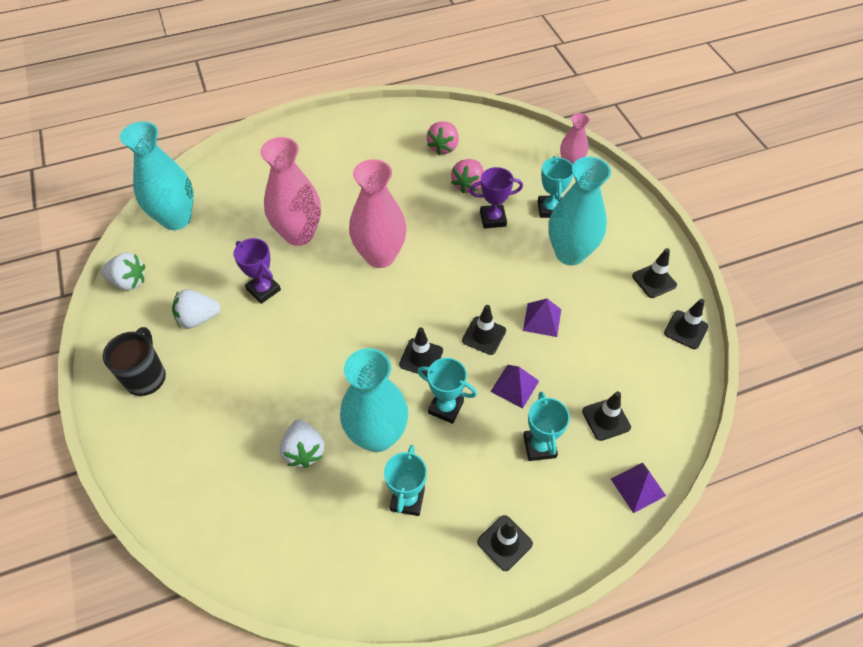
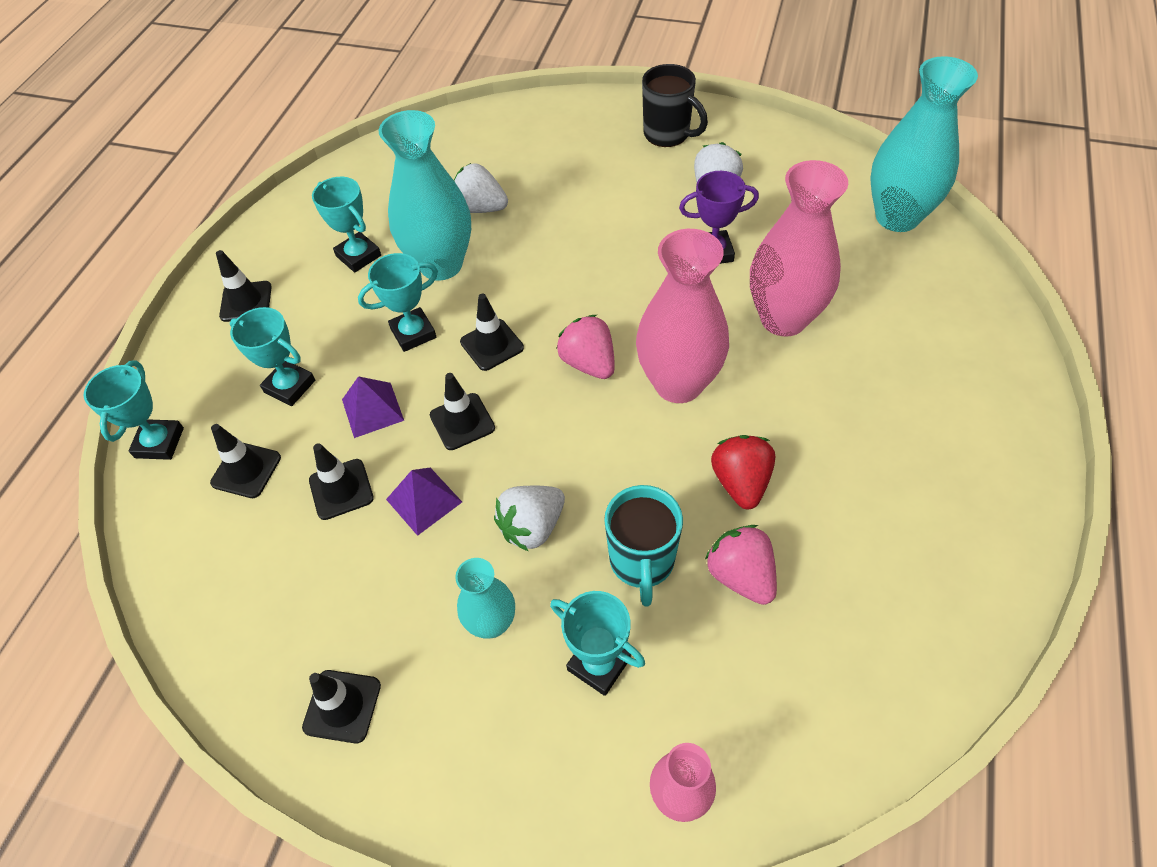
camera: 130 degrees right, 0 degrees up
(129, 281) = (814, 154): white strawberry -> white strawberry (532, 527)
(421, 205) = (740, 482): none -> red strawberry
(443, 147) = (862, 596): pink strawberry -> pink strawberry (588, 363)
(493, 219) = (642, 562): purple trophy -> turquoise mug
(570, 253) = (492, 623): turquoise vase -> turquoise vase, size x0.54
(638, 487) = (159, 443): purple pyramid -> turquoise trophy
(685, 330) = (238, 673): black traffic cone -> black traffic cone (341, 489)

